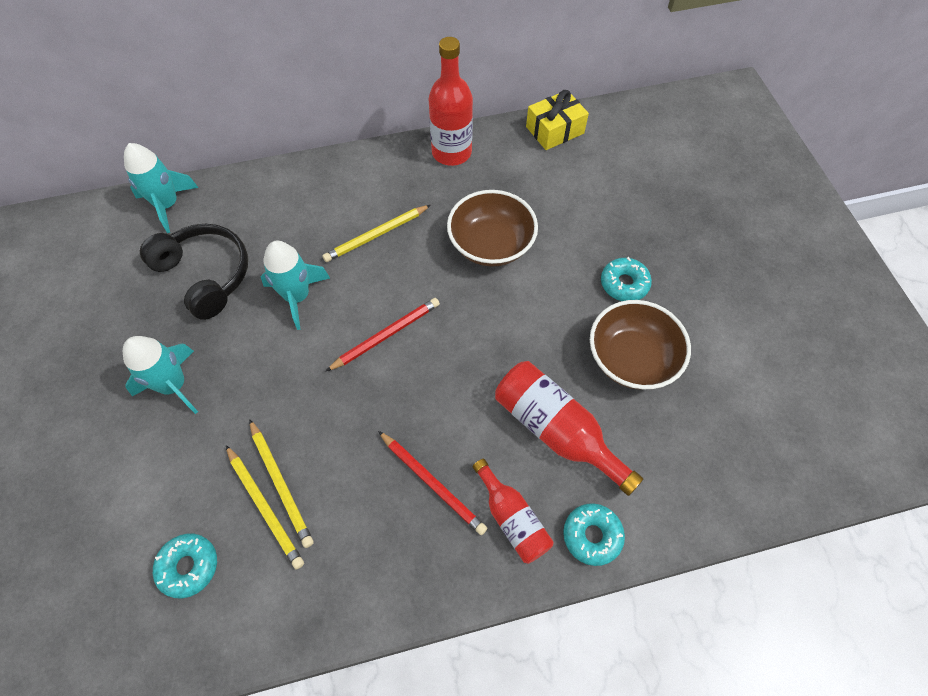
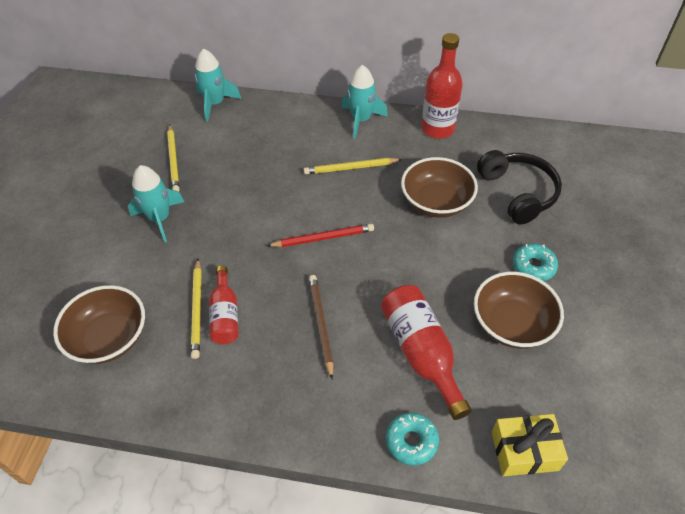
camera: 25 degrees right, 10 degrees down
(188, 566) = (109, 338): turquoise donut -> brown bowl
(205, 275) = (216, 156): black headphones -> black headphones (517, 193)
(265, 507) = (178, 320): yellow pencil -> yellow pencil (174, 160)
(297, 297) = (272, 190): turquoise rocket -> turquoise rocket (361, 120)
(432, 483) = (305, 352): red pencil -> none
(434, 443) = (320, 325): none -> brown pencil
(512, 518) = (353, 402): red bottle -> red bottle (225, 315)
(555, 130) = (530, 137): yellow gift -> yellow gift (524, 451)

